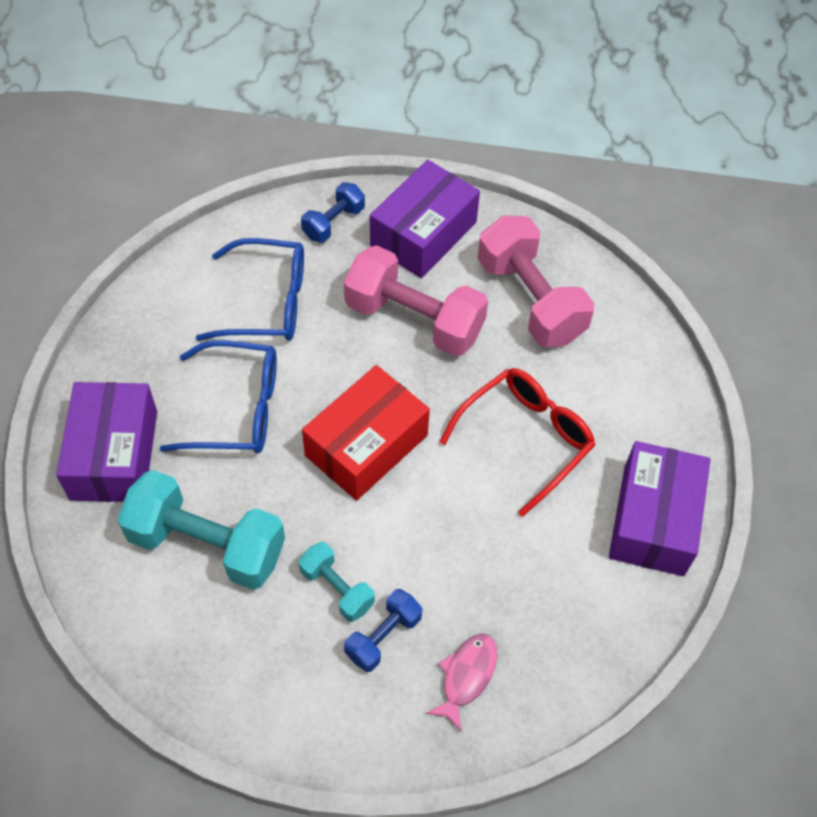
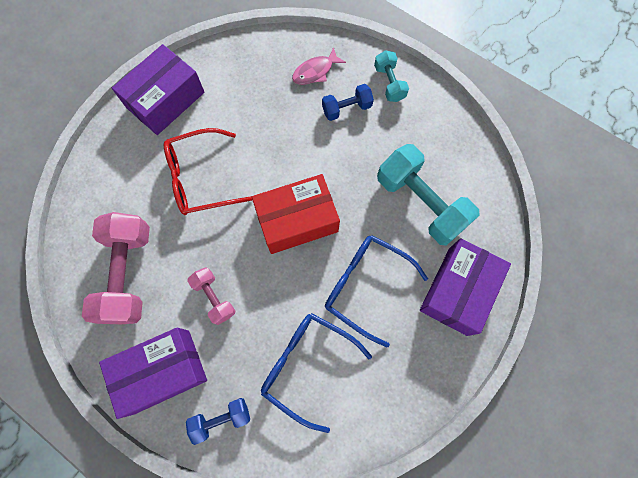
camera: 150 degrees left, 15 degrees up
(337, 588) = (358, 144): turquoise dumbbell -> turquoise dumbbell (389, 83)
(414, 319) = (214, 298): pink dumbbell -> pink dumbbell, size x0.52

